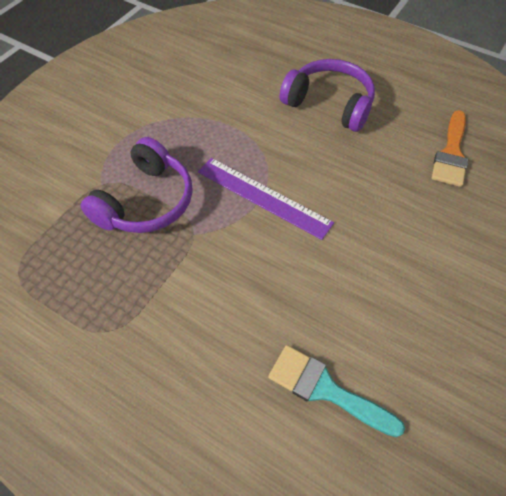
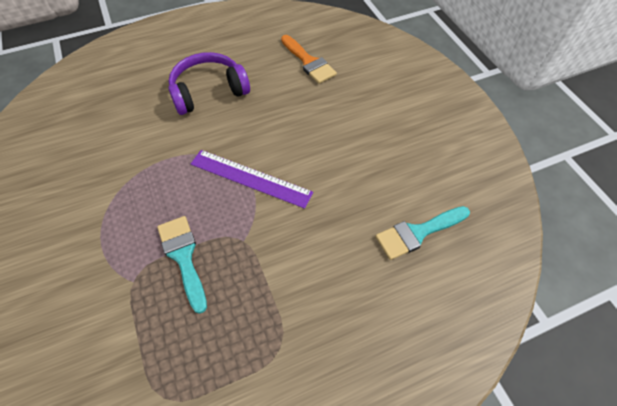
camera: 55 degrees left, 0 degrees up
(146, 201) = (183, 257): purple headphones -> turquoise brush
(263, 197) = (250, 178): purple ruler -> purple ruler turned 45 degrees clockwise

